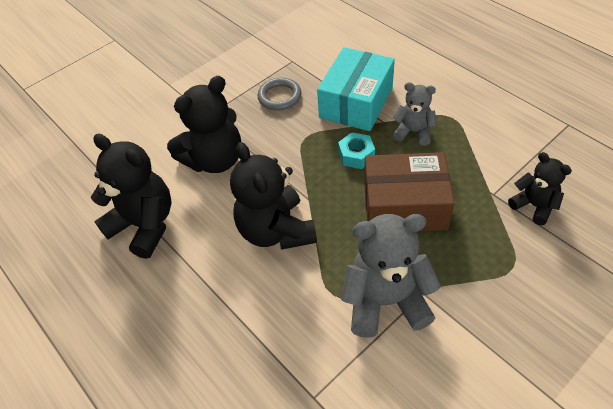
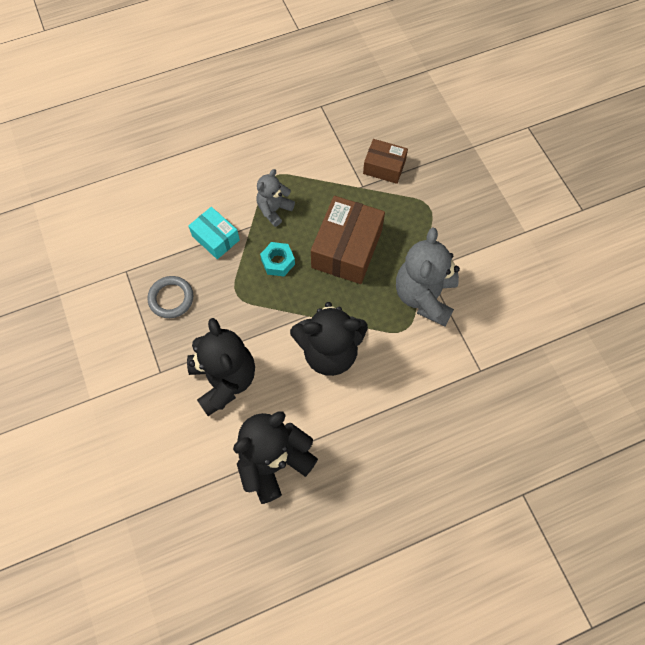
camera: 75 degrees left, 15 degrees up
(356, 102) = (216, 238): turquoise box -> turquoise box, size x0.58
(534, 205) = (384, 167): black teddy bear -> brown box

